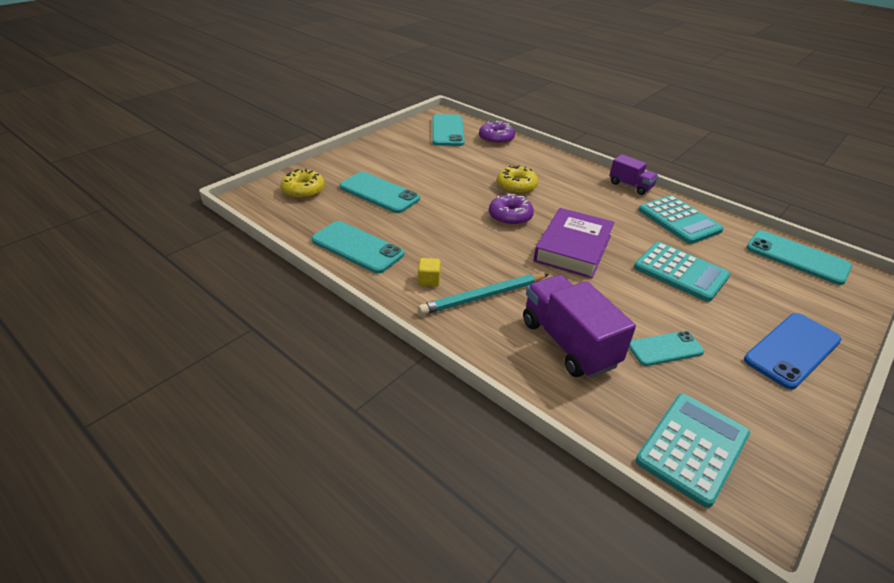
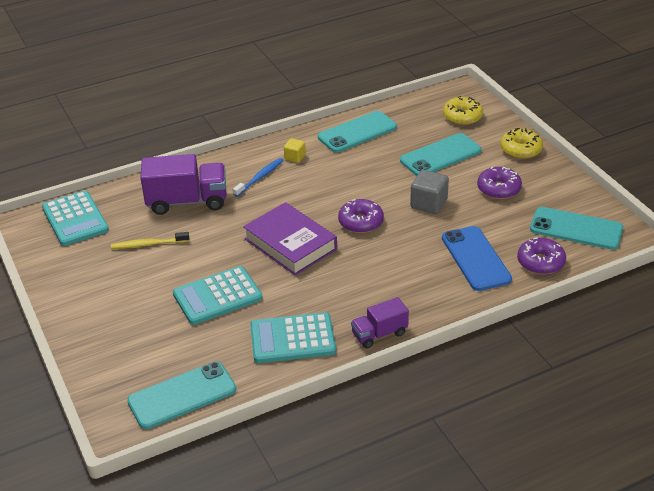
camera: 115 degrees right, 0 degrees up
(416, 161) = (498, 189): none -> purple donut
(458, 188) = (428, 204): none -> grey cube
(483, 296) = (260, 177): turquoise pencil -> blue toothbrush
(516, 186) = (416, 243): yellow donut -> yellow donut (520, 150)
(665, 348) = (148, 244): turquoise phone -> yellow toothbrush
(792, 350) = (95, 311): blue phone -> blue phone (475, 258)

